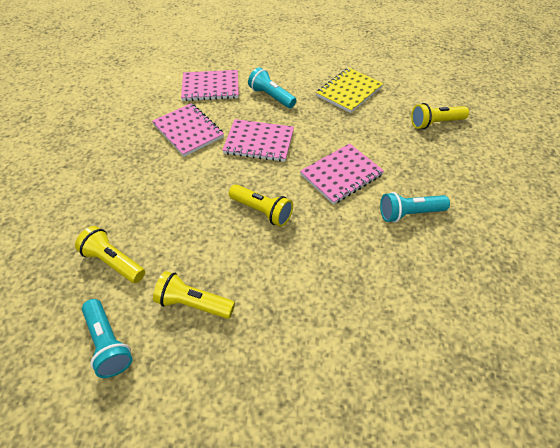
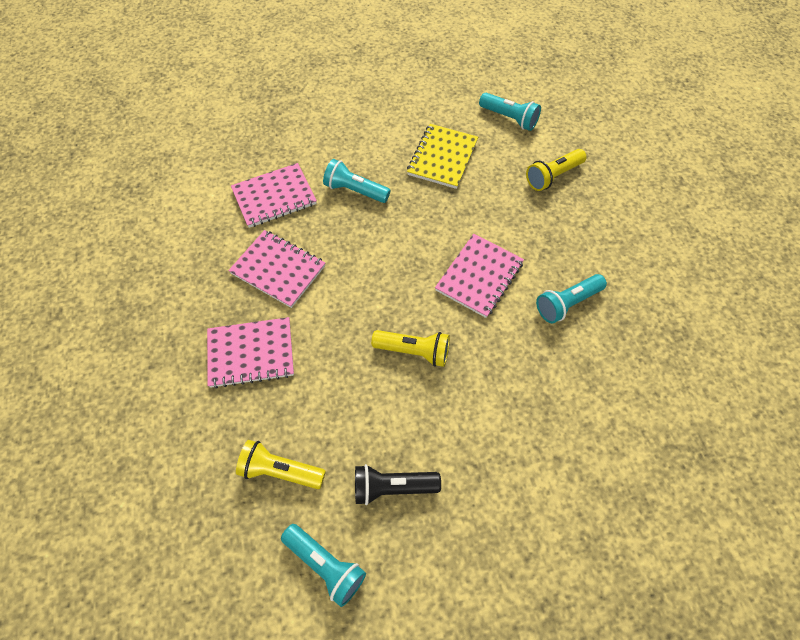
camera: 20 degrees left, 10 degrees up
(193, 303) = (392, 487): yellow flashlight -> black flashlight
(259, 142) = (369, 260): pink notebook -> pink notebook (251, 353)
(415, 79) = (509, 118): none -> turquoise flashlight

